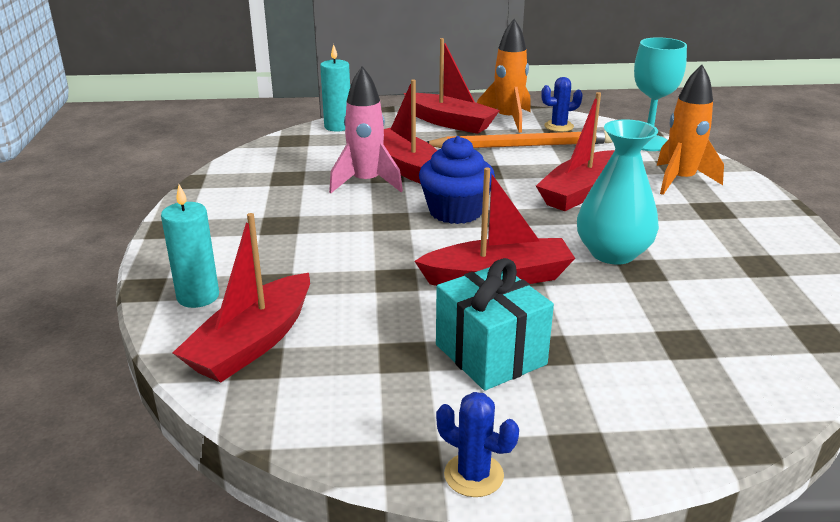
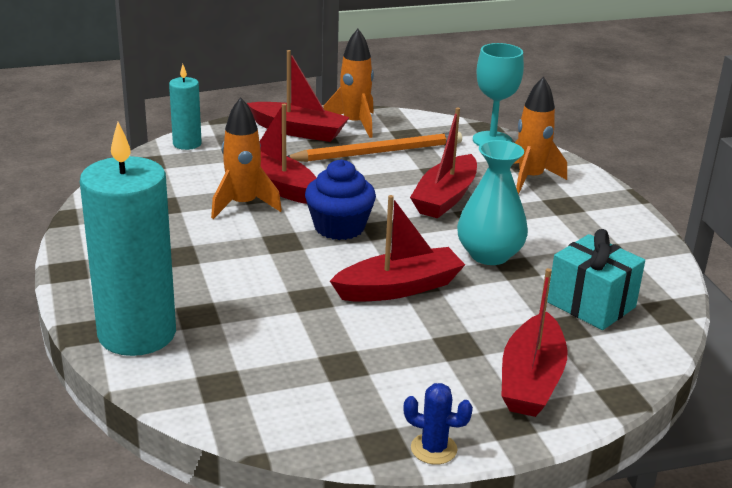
camera: 15 degrees left, 0 degrees up
(198, 297) = (137, 334): turquoise candle -> turquoise candle, size x2.01
(252, 343) = (209, 369): red boat -> red boat (531, 380)
(366, 183) = (243, 205): pink rocket -> orange rocket
(490, 354) = (415, 355): turquoise gift -> turquoise gift (591, 304)
(559, 126) = (405, 128): blue cactus -> none

